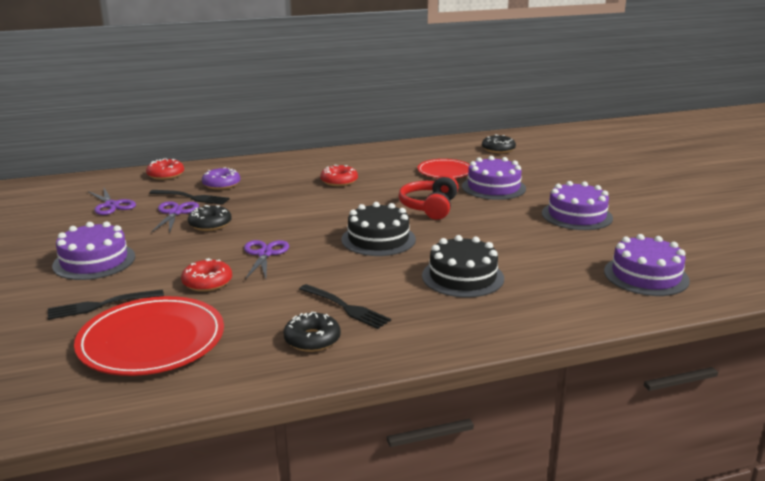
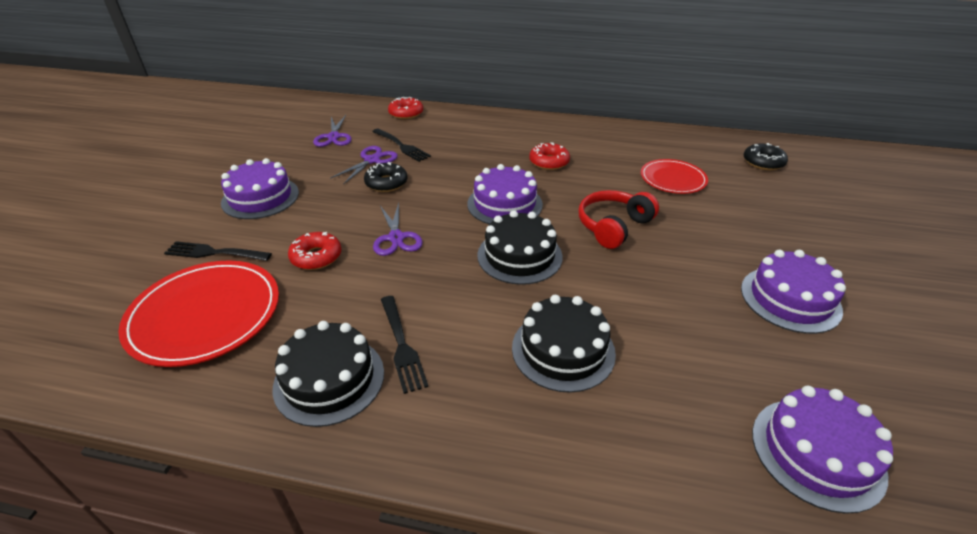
camera: 30 degrees right, 15 degrees up
(221, 184) = (440, 137): purple donut -> none
(264, 254) = (396, 238): purple scissors -> purple scissors turned 135 degrees clockwise
(312, 339) = (329, 379): black donut -> black cake
(493, 187) = (712, 219): purple cake -> purple cake (504, 204)

